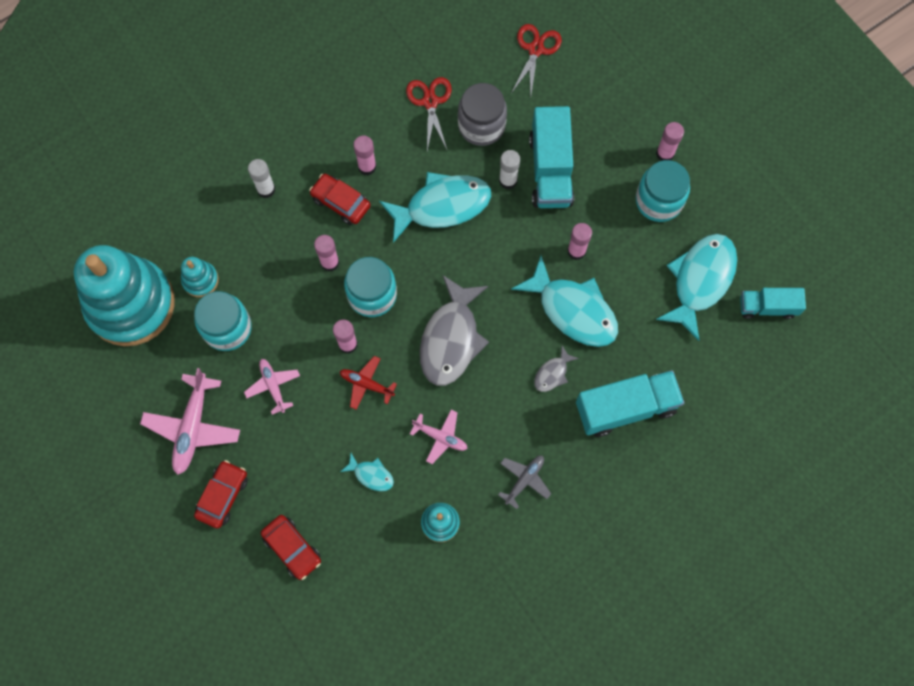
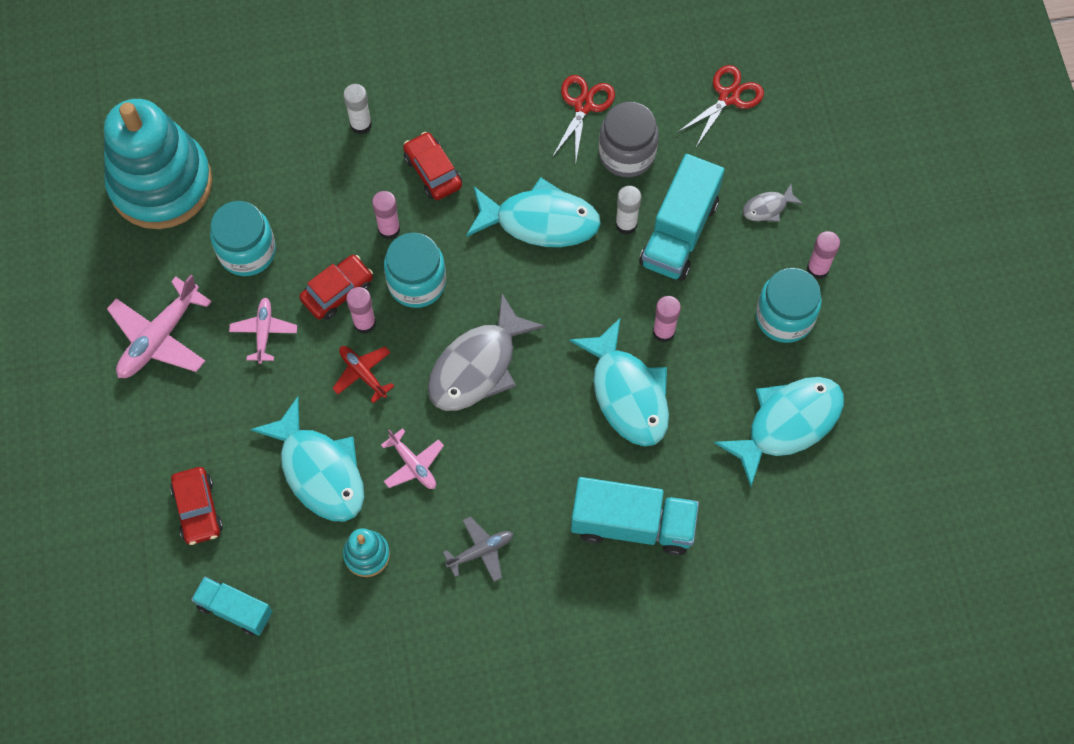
camera: 25 degrees right, 5 degrees down
(200, 280) = (245, 190): turquoise stacking toy -> none
(223, 496) = (154, 422): red car -> red car (337, 291)
(367, 167) = (480, 146): pink glue stick -> none
(371, 475) = (319, 470): turquoise fish -> turquoise fish, size x2.17
(552, 373) = (570, 451): grey fish -> grey fish (768, 207)
(767, 307) = (850, 486): turquoise truck -> turquoise truck (235, 609)

